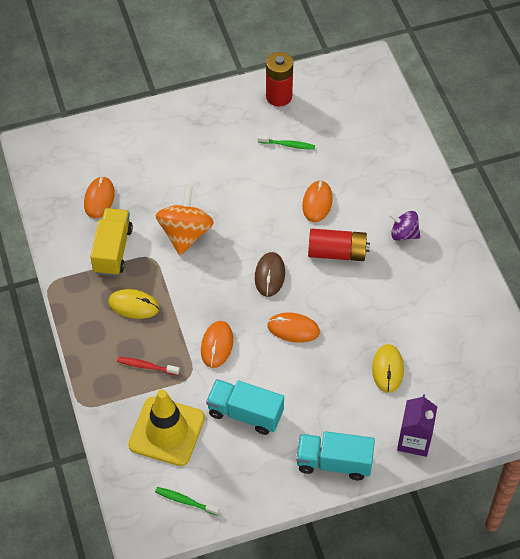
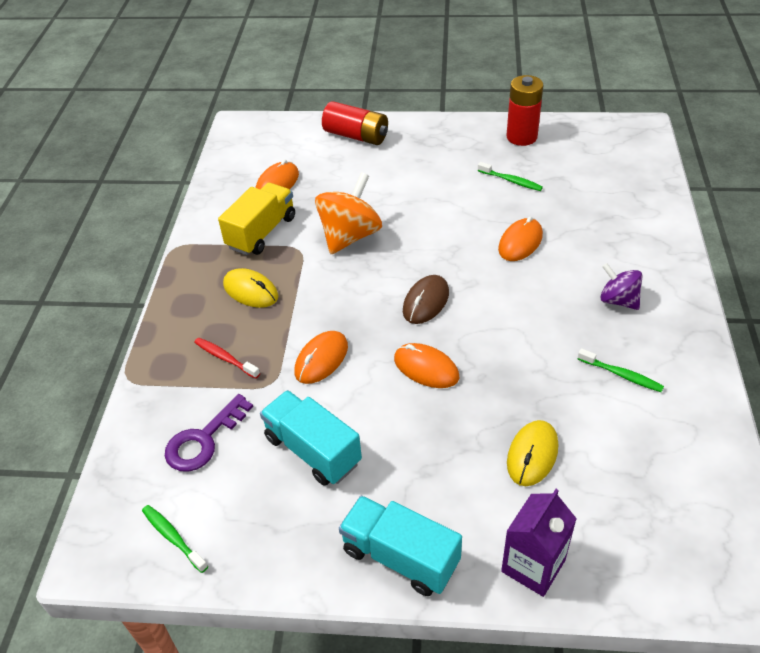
camera: 25 degrees right, 10 degrees down
(166, 431) = (203, 440): yellow traffic cone -> purple key
(337, 252) = (522, 299): red battery -> red battery (356, 136)
(424, 293) = (621, 375): none -> green toothbrush

